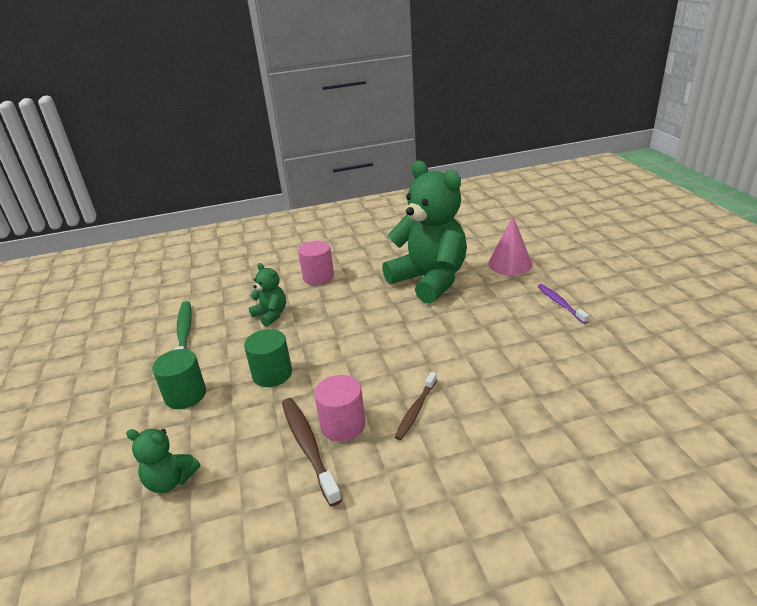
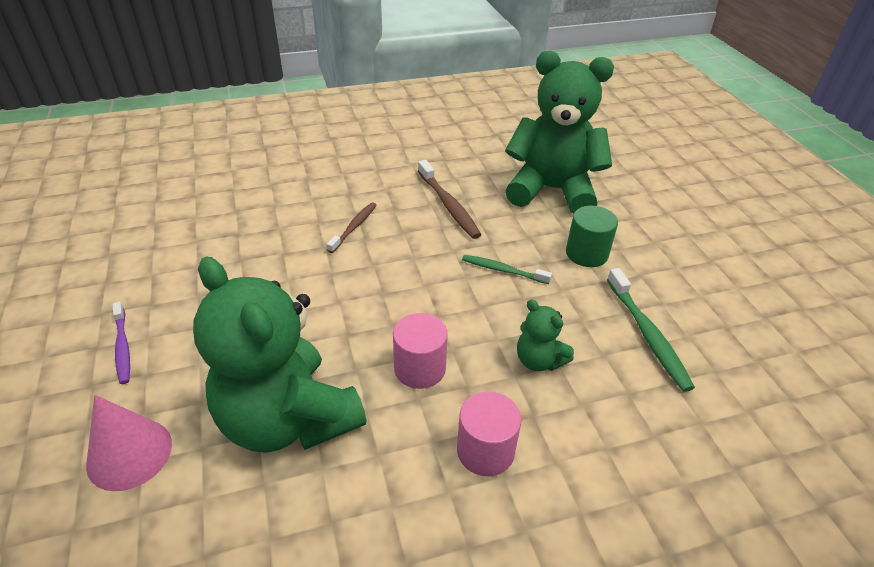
camera: 175 degrees right, 10 degrees up
(170, 480) = (552, 190): green teddy bear -> green teddy bear, size x2.27
(272, 374) = (503, 270): green cylinder -> green toothbrush
(343, 425) = (421, 219): pink cylinder -> pink cylinder (419, 368)

